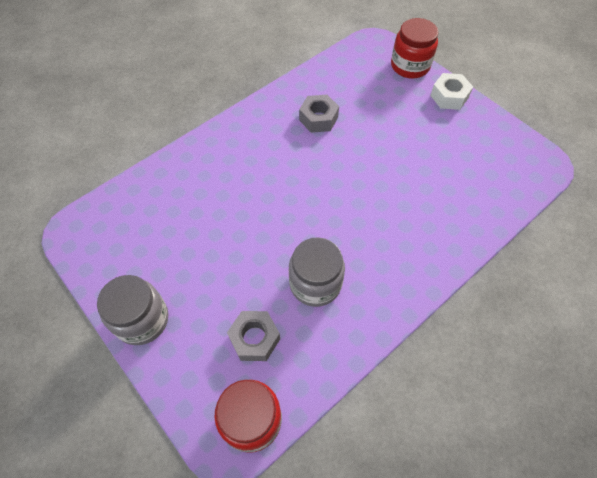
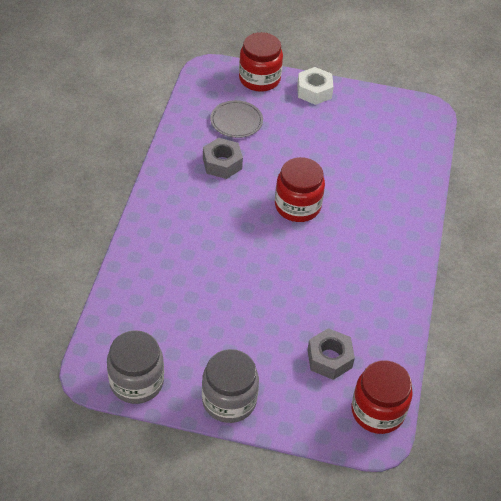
camera: 40 degrees left, 10 degrees down
(315, 283) = (338, 294): grey jar -> grey jar (136, 382)
(349, 185) = (297, 206): none -> red jar
(360, 91) = (236, 121): none -> grey plate

